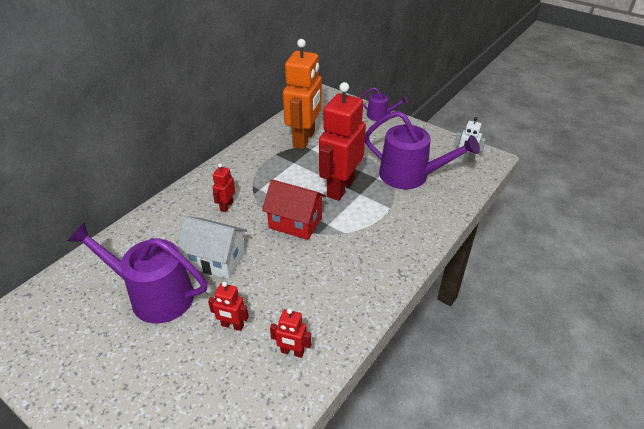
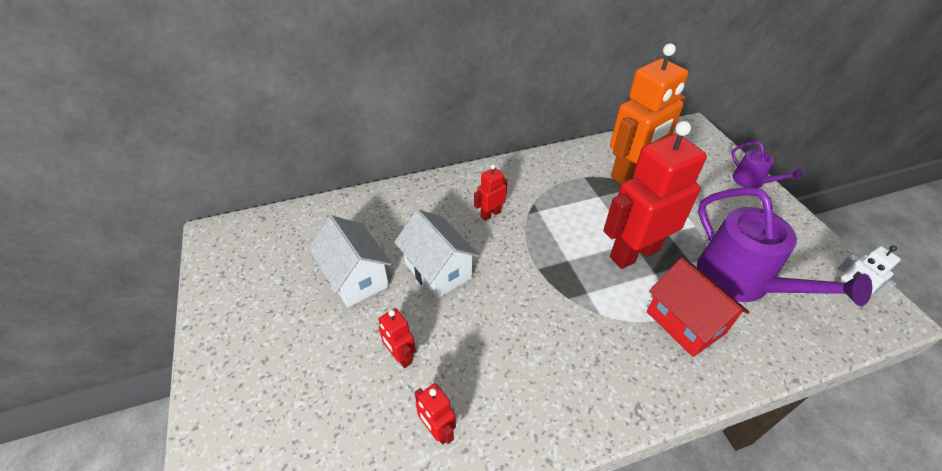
camera: 35 degrees right, 5 degrees up
(155, 295) = (356, 278): purple watering can -> white house
(295, 223) = (550, 271): red house -> red house (685, 322)

